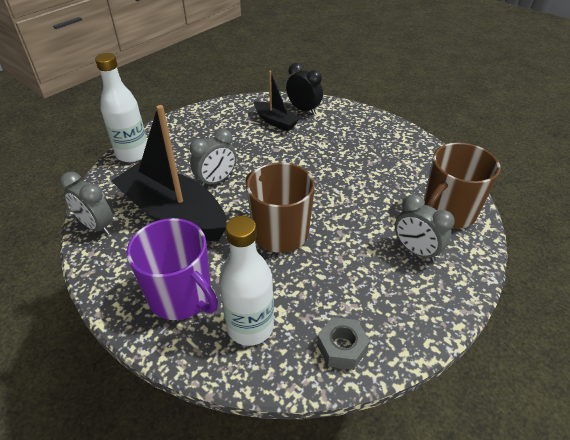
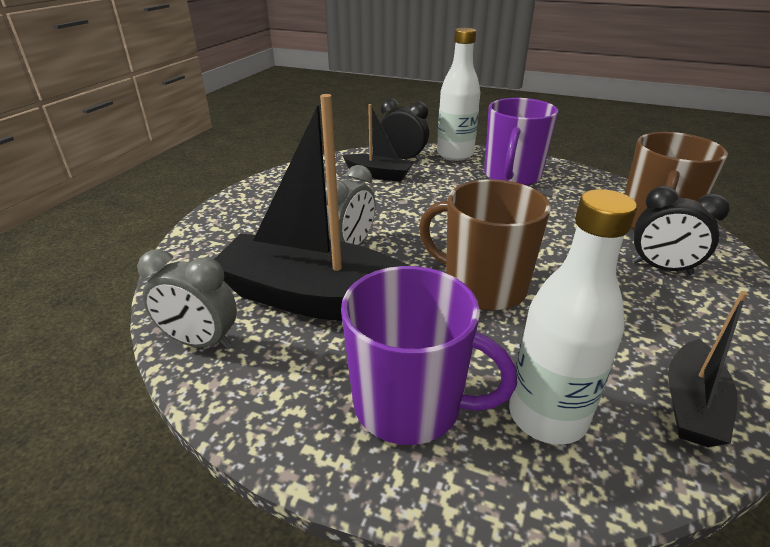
camera: 20 degrees left, 10 degrees down
(132, 154) = (203, 240): white bottle -> white bottle (455, 154)
(341, 348) = (692, 405): grey nut -> black boat
(374, 143) = (512, 176): none -> purple mug
(416, 251) = (661, 268): grey clock -> black clock

